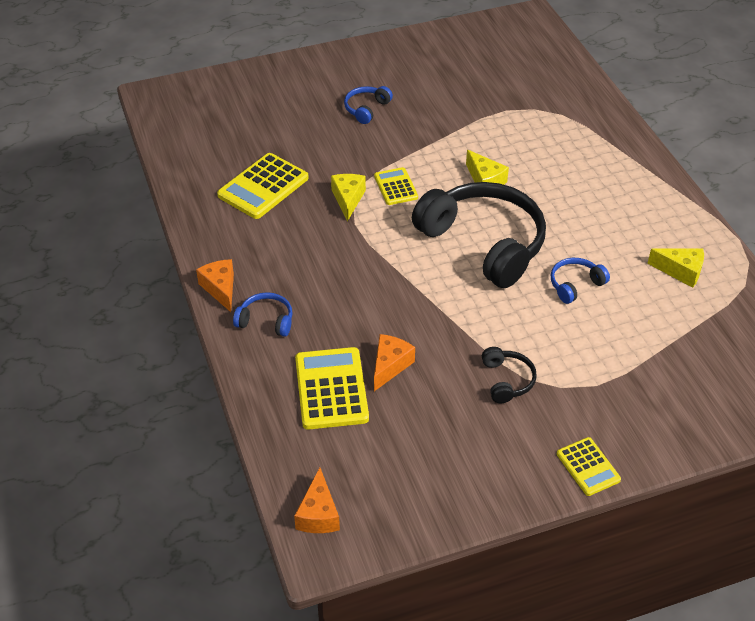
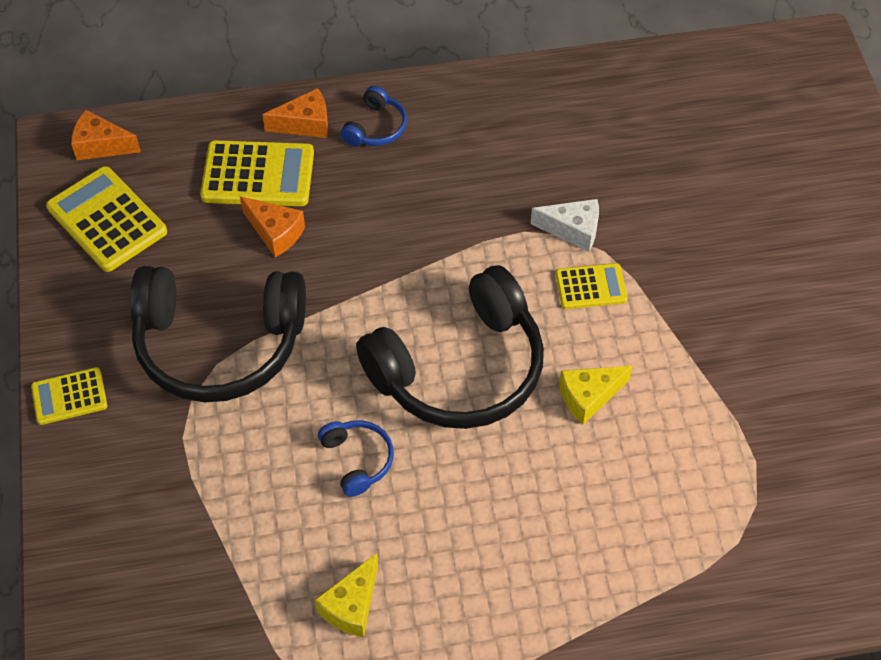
camera: 100 degrees right, 10 degrees up
(220, 289) = (436, 91): orange cheese -> orange cheese (305, 124)
(263, 187) = (611, 145): yellow calculator -> yellow calculator (107, 220)
(348, 199) = (573, 230): yellow cheese -> white cheese
(366, 109) = (770, 278): blue headphones -> none
(507, 380) = (219, 344): black headphones -> black headphones, size x2.35

